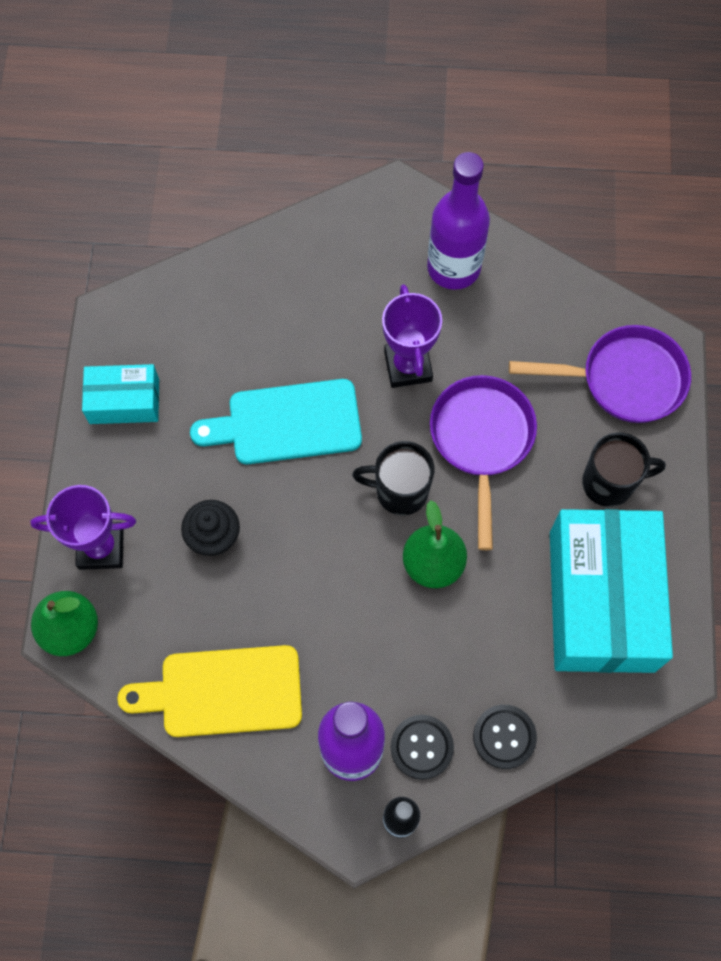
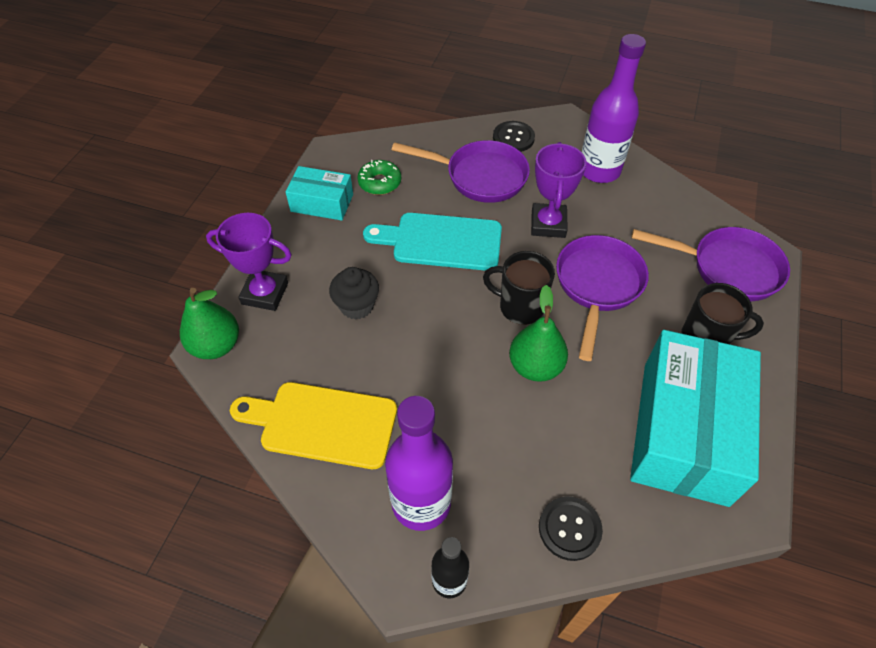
camera: 15 degrees right, 15 degrees down
(186, 352) = (380, 182): none -> green donut
(309, 312) = (480, 176): none -> purple pan
(421, 747) = (487, 517): black button -> black button (513, 138)

